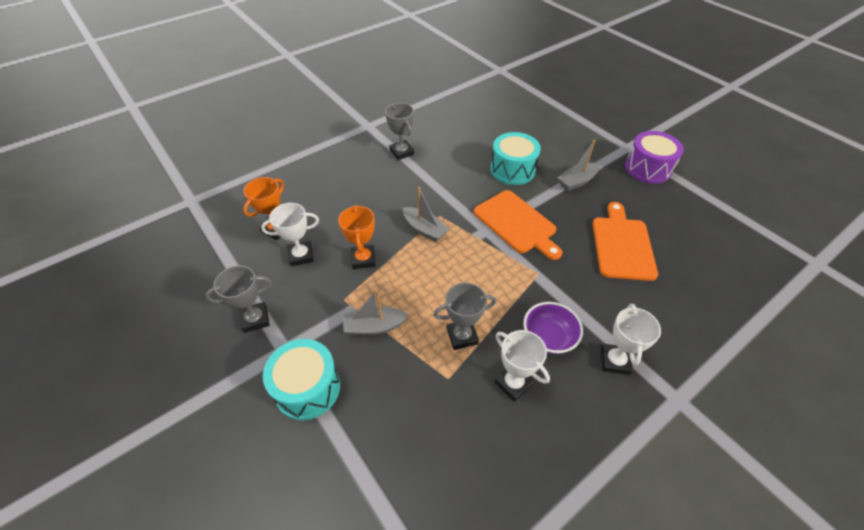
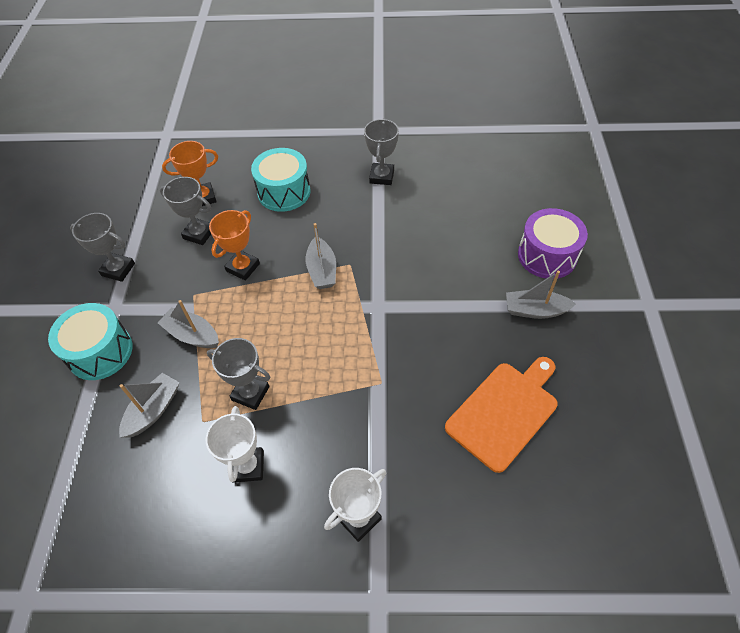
camera: 40 degrees right, 5 degrees up
(301, 256) = (199, 234): white trophy -> grey trophy
(402, 398) = (153, 410): none -> grey boat
(512, 169) = (476, 256): turquoise drum -> turquoise drum (284, 192)
(517, 223) = (416, 318): orange cutting board -> none
(548, 337) = (322, 450): purple bowl -> none
(648, 168) = (645, 345): purple drum -> purple drum (547, 255)

